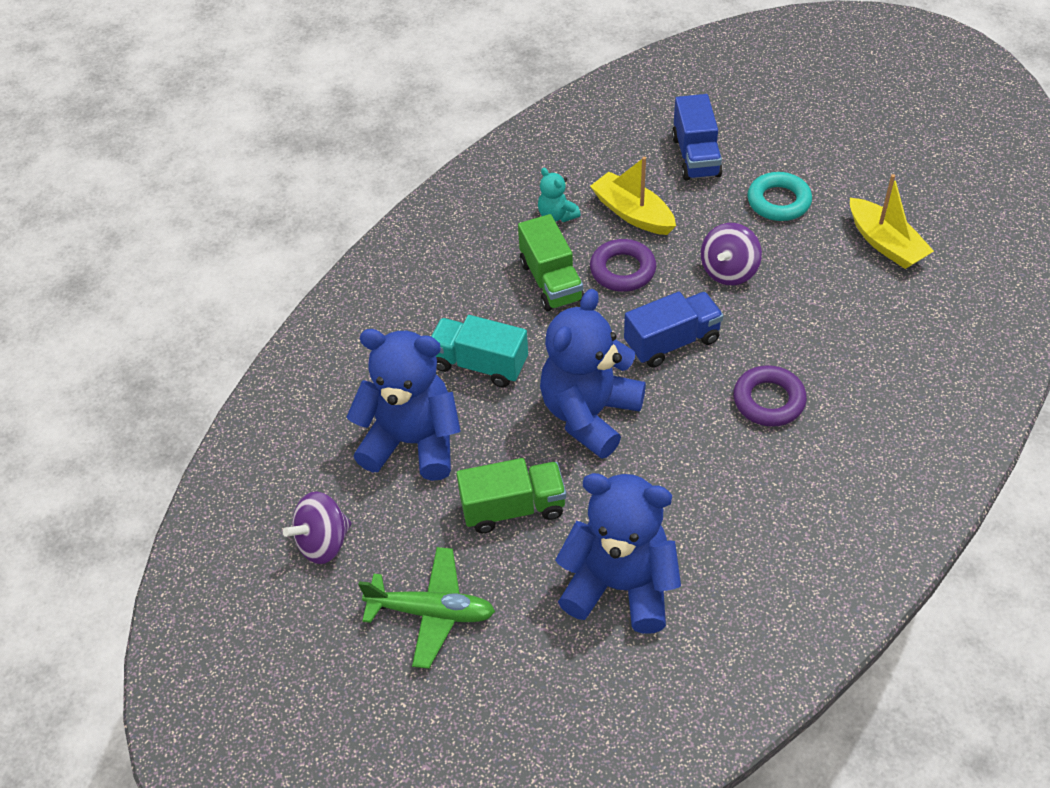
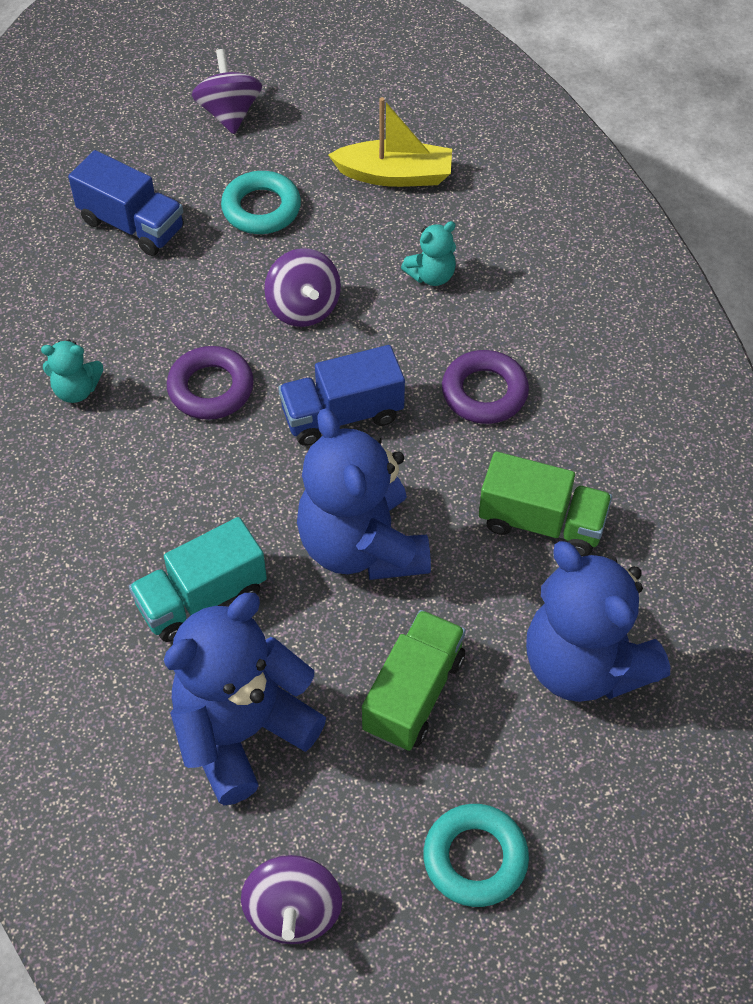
camera: 55 degrees left, 5 degrees up
(431, 612) = (475, 858): green plane -> turquoise ring
(551, 281) = (159, 458): green truck -> green truck (541, 522)
(620, 586) = (584, 664): blue teddy bear -> blue teddy bear turned 90 degrees counterclockwise
(633, 213) = (147, 327): yellow boat -> none
(672, 342) = (342, 415): blue truck -> blue truck turned 120 degrees counterclockwise
(828, 314) = (431, 275): none -> turquoise teddy bear
(832, 138) = (229, 113): none -> purple spinning top

